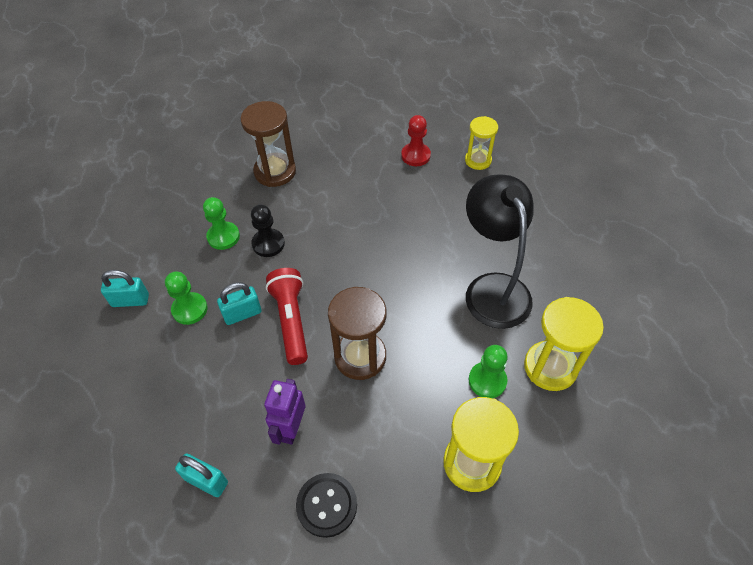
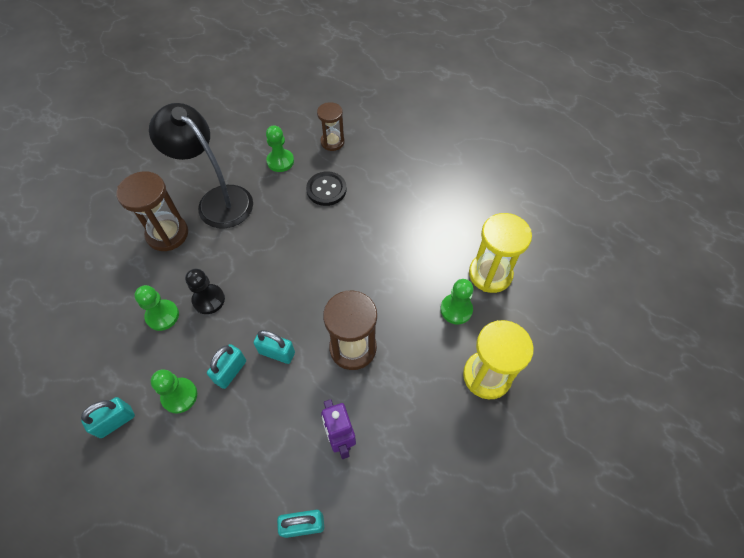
camera: 35 degrees left, 5 degrees up
(291, 321) = (277, 352): red flashlight -> turquoise padlock
(327, 505) = (410, 476): black button -> black button (326, 189)
(415, 155) = (280, 161): red pawn -> green pawn
(478, 160) = (332, 142): yellow hourglass -> brown hourglass
(492, 288) = (412, 238): black lamp -> black lamp (217, 200)

